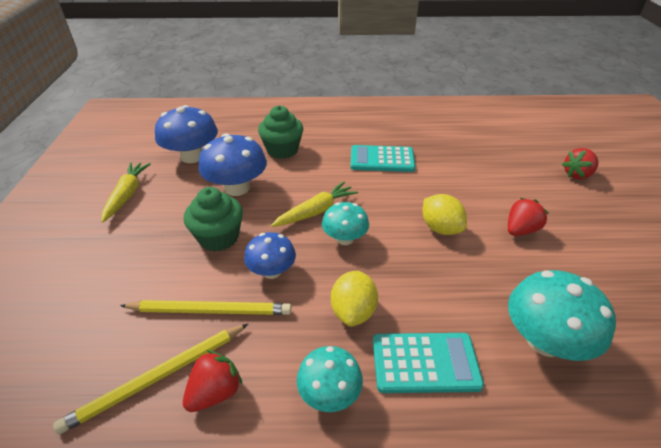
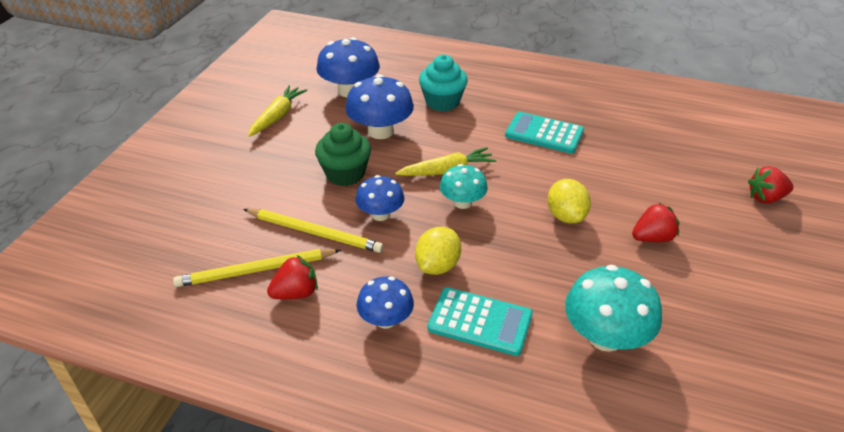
camera: 20 degrees right, 0 degrees up
(282, 150) = (442, 102): green cupcake -> turquoise cupcake
(329, 393) = (386, 319): turquoise mushroom -> blue mushroom

